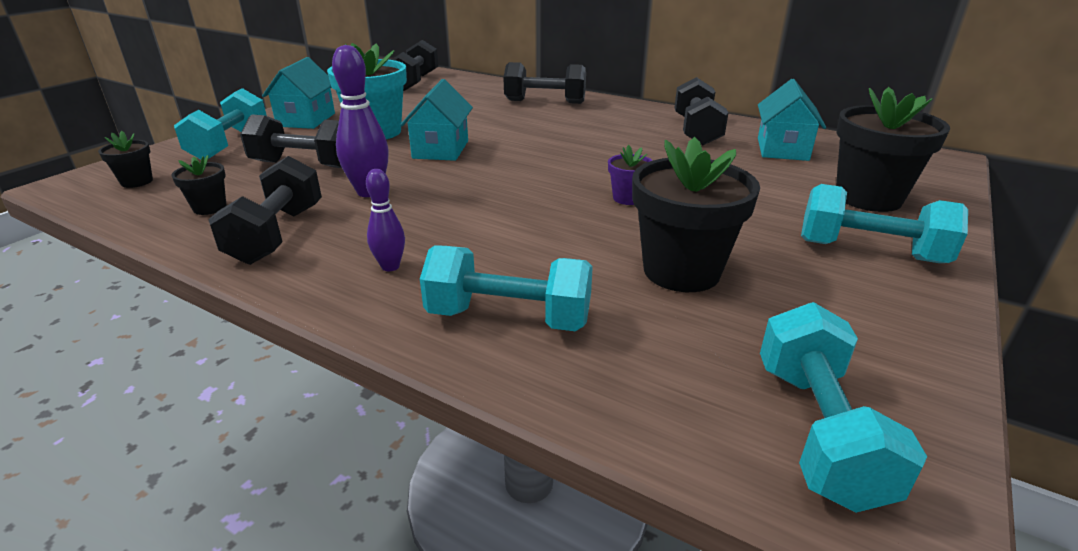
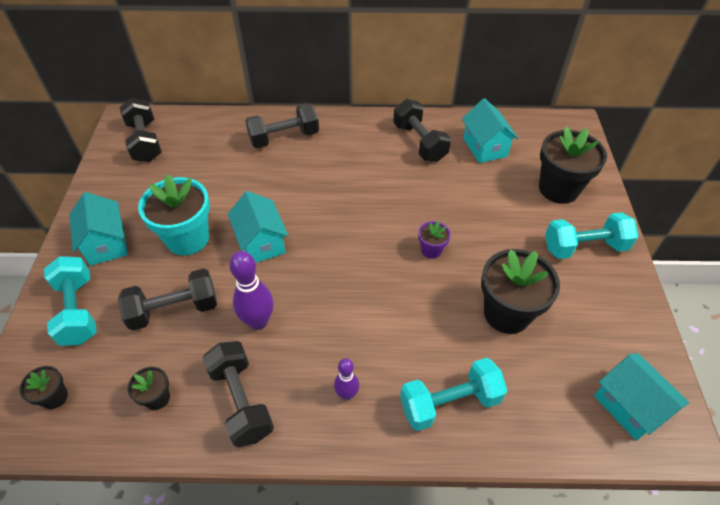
camera: 30 degrees left, 20 degrees up
(817, 431) = (629, 406): turquoise dumbbell -> turquoise house

